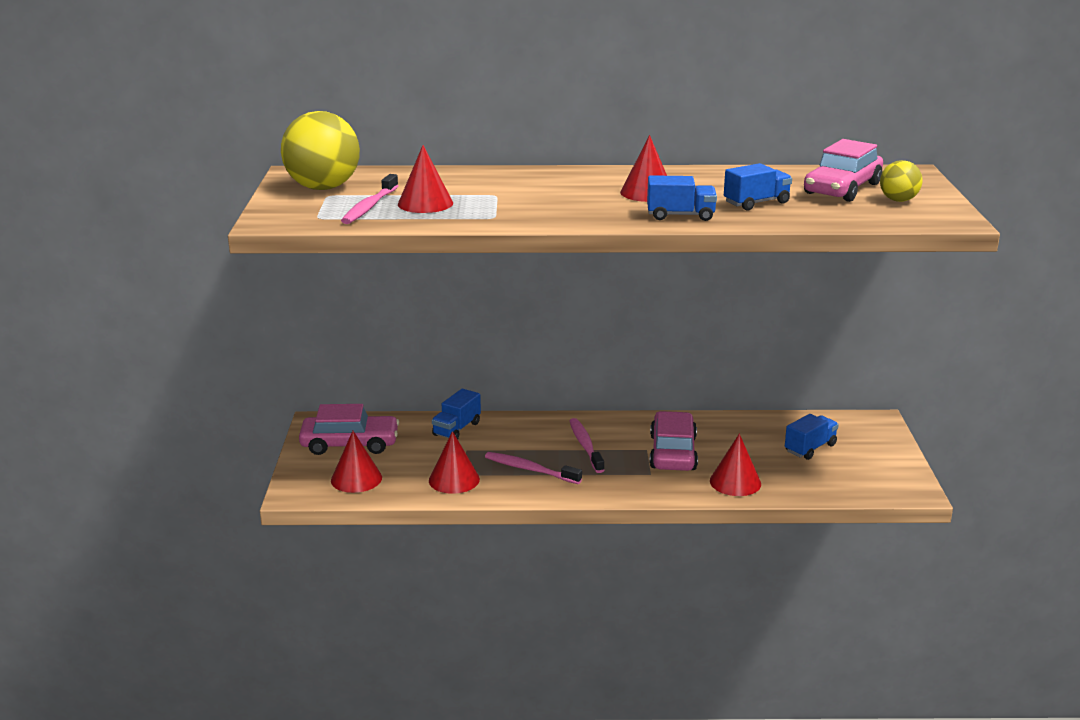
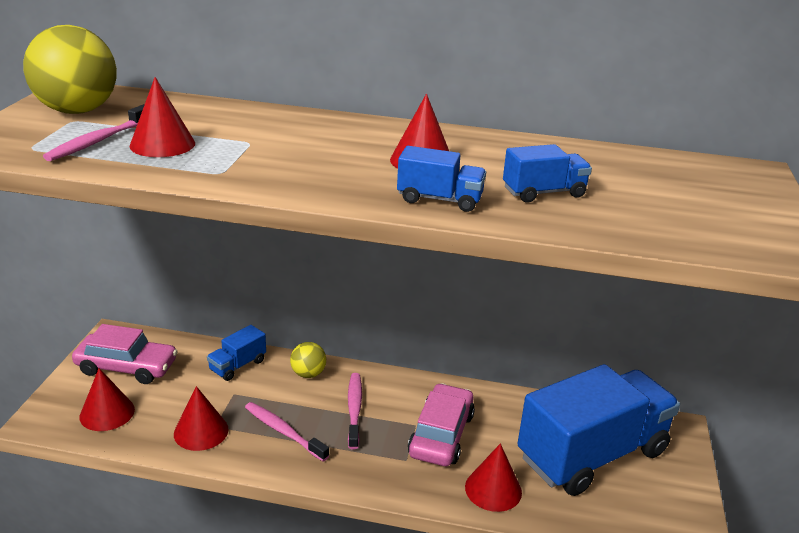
camera: 10 degrees right, 5 degrees up
(810, 448) = (592, 454): blue truck -> blue truck, size x2.42
(842, 189) = (660, 185): pink car -> none
(898, 200) = (726, 212): yellow ball -> yellow ball (308, 374)

